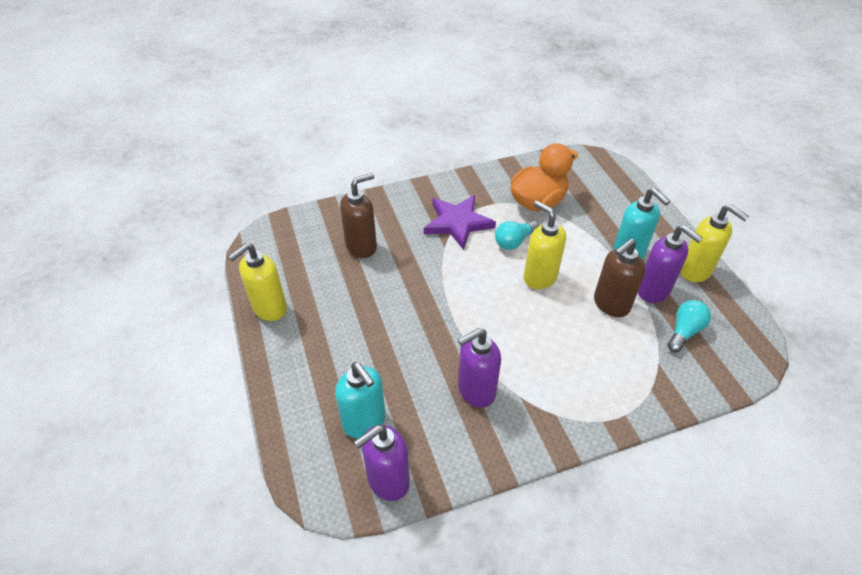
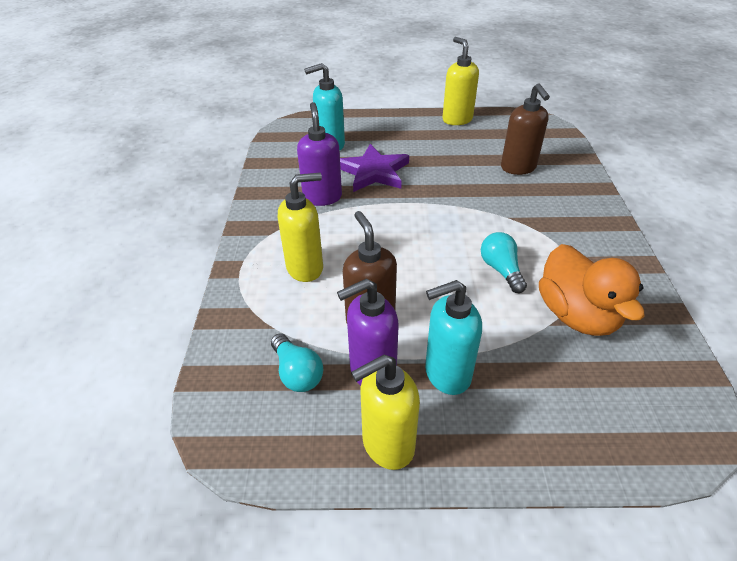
camera: 110 degrees right, 5 degrees down
(387, 481) = (280, 147): purple soap dispenser -> none
(458, 223) = (543, 234): purple star -> purple star (374, 172)
(539, 277) = (436, 273): yellow soap dispenser -> yellow soap dispenser (305, 268)

